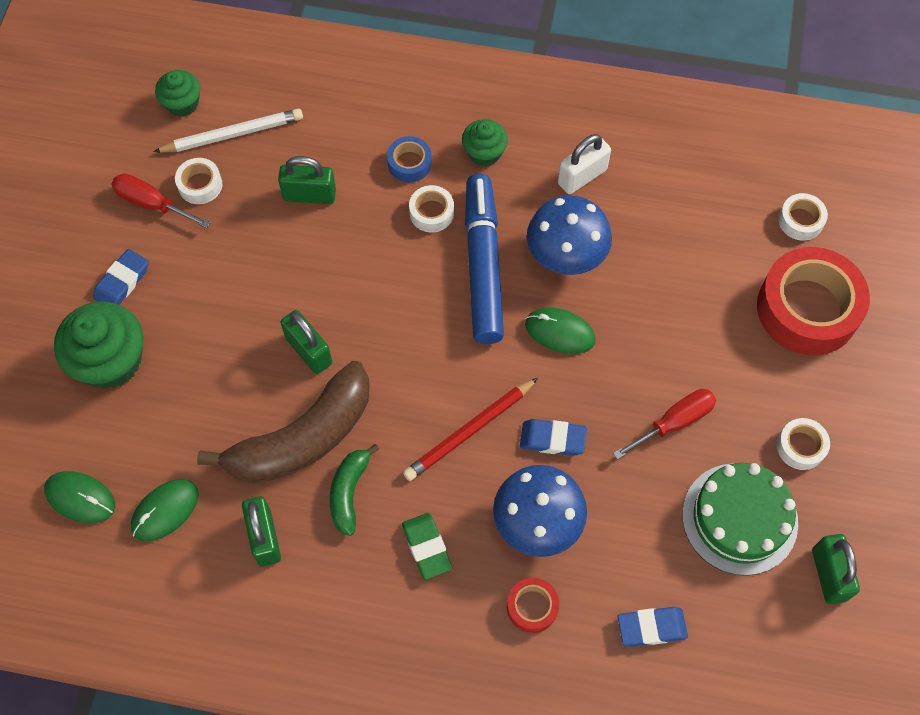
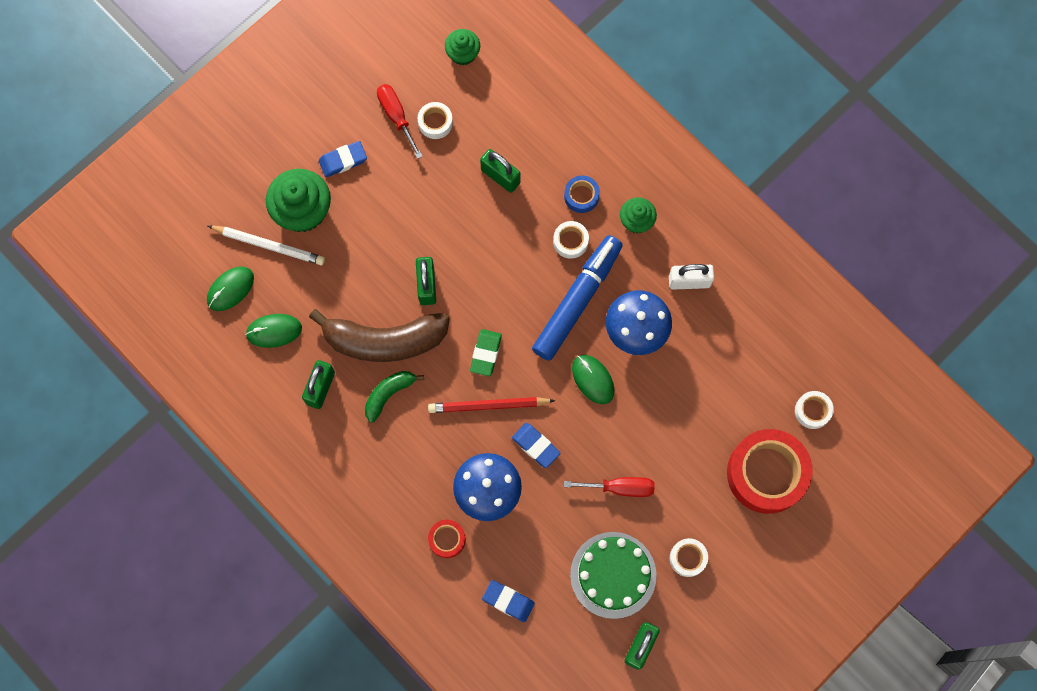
camera: 35 degrees right, 10 degrees up
(80, 498) = (230, 289): green mouse -> green mouse turned 75 degrees clockwise
(233, 134) = (481, 99): white pencil -> white pencil (269, 246)
(426, 547) = (411, 460): green eraser -> green eraser (486, 353)

